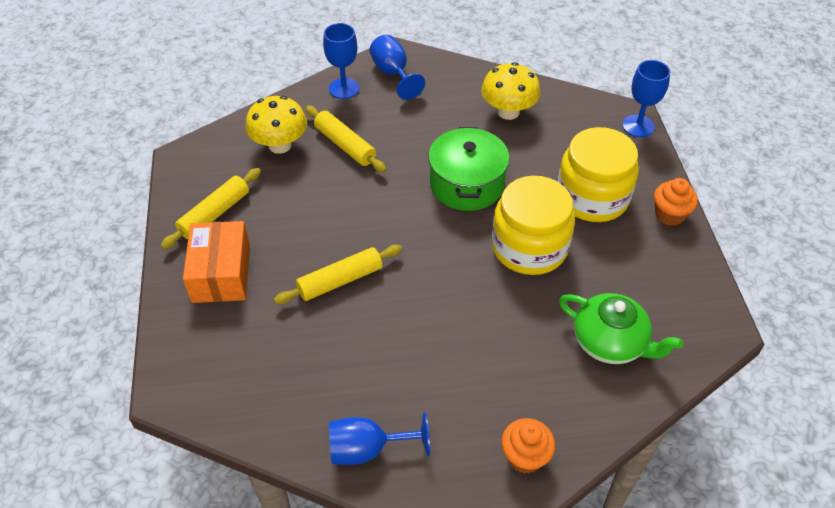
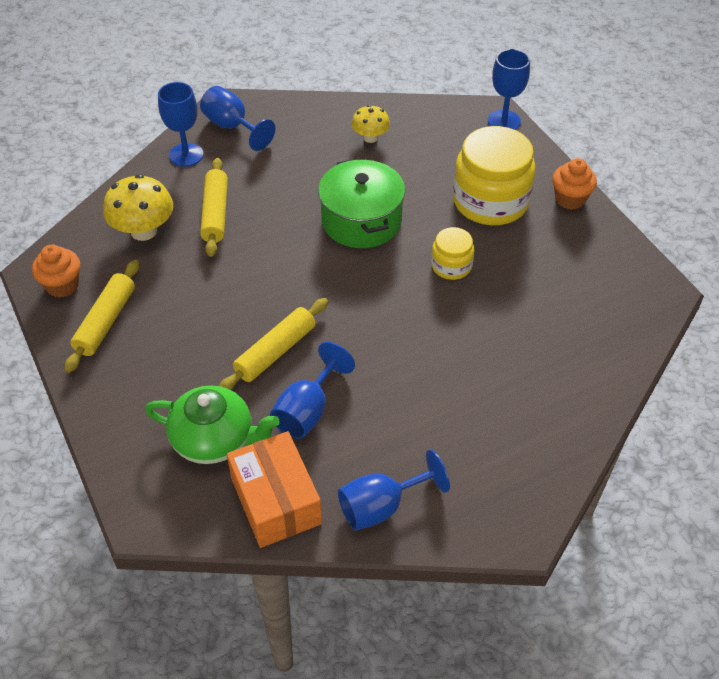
camera: 20 degrees left, 0 degrees up
(221, 273) = (143, 381): orange box -> orange box (276, 501)
(343, 341) = (307, 410): none -> blue goblet
(345, 145) = (215, 213): yellow rolling pin -> yellow rolling pin turned 60 degrees clockwise
(508, 112) = (370, 138): yellow mushroom -> yellow mushroom, size x0.61
(525, 457) = (535, 464): orange cupcake -> orange cupcake (62, 285)
(529, 247) = (451, 266): yellow jar -> yellow jar, size x0.51
(610, 342) = (567, 334): green teapot -> green teapot (214, 439)

